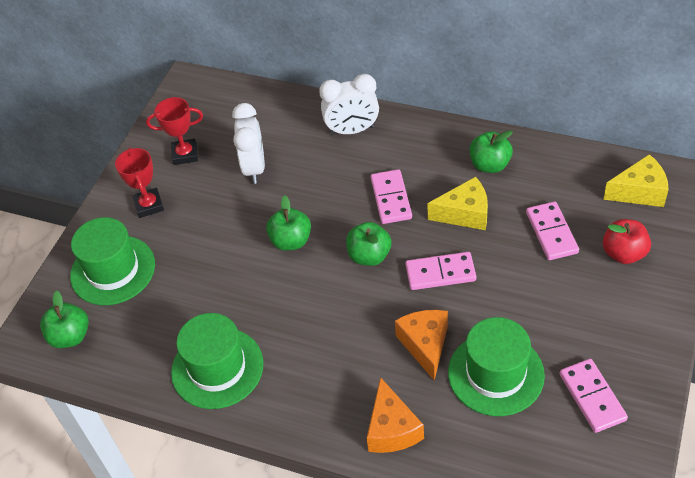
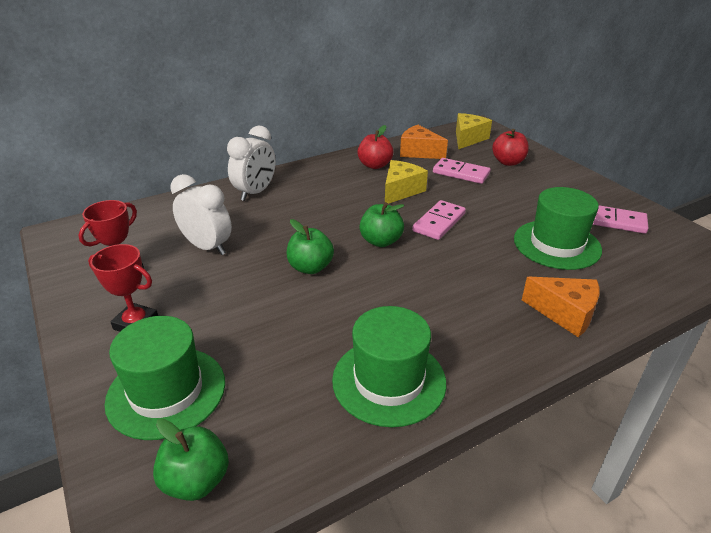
camera: 55 degrees left, 15 degrees down
(391, 198) = (343, 208): pink domino -> none
(425, 345) = (497, 259): orange cheese -> orange cheese (419, 152)
(489, 165) = (375, 165): green apple -> red apple

